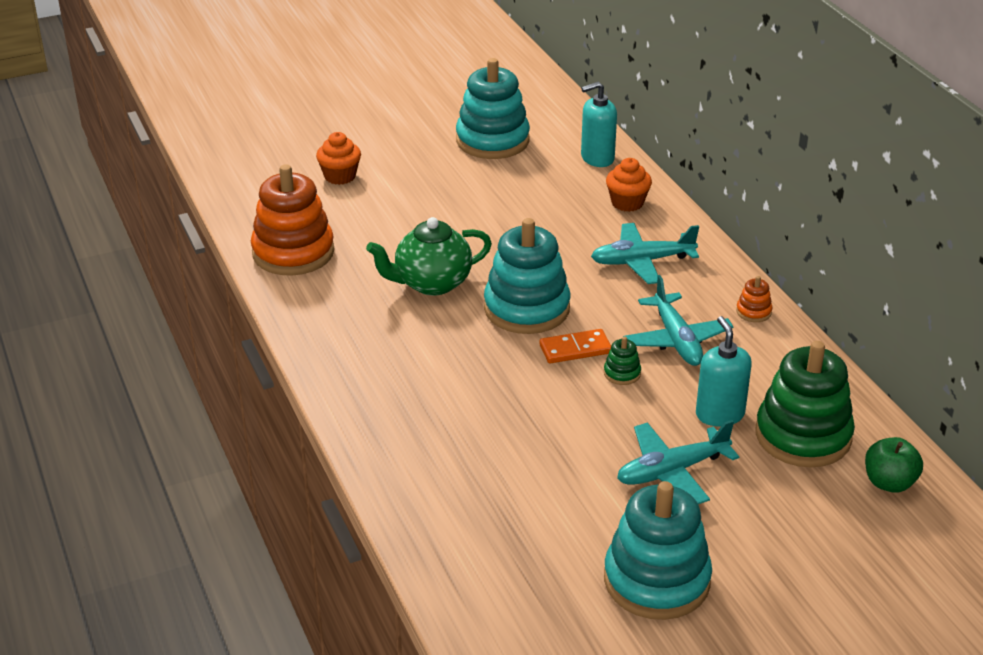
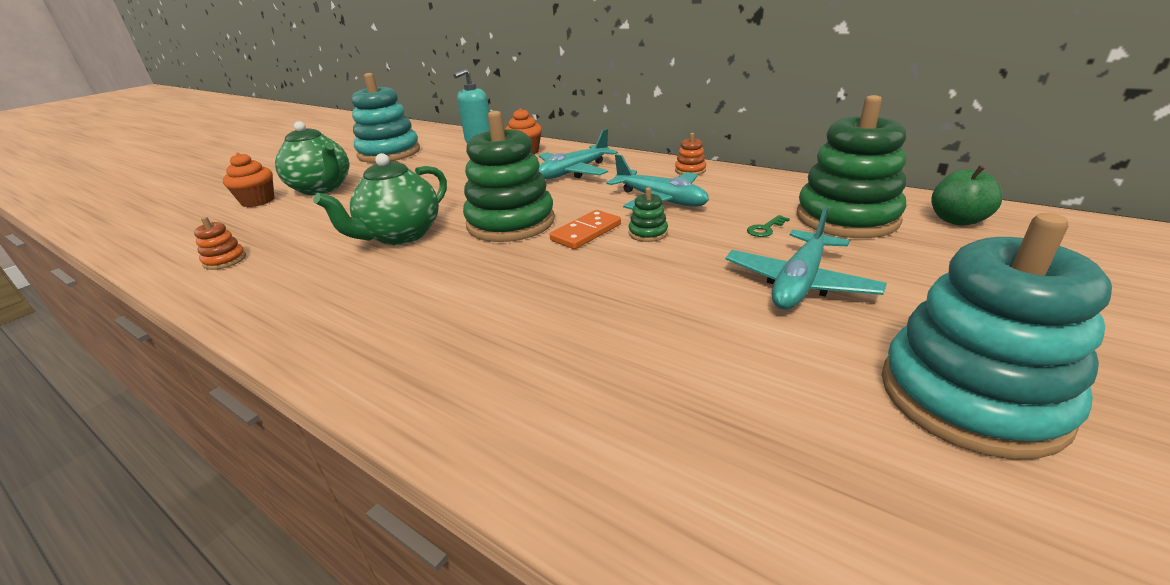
camera: 30 degrees left, 5 degrees down
(293, 252) = (225, 260): orange stacking toy -> orange stacking toy, size x0.41
(401, 180) = (322, 188): none -> green teapot
(526, 308) = (511, 223): turquoise stacking toy -> green stacking toy
(719, 414) = (765, 229): turquoise soap dispenser -> green key

